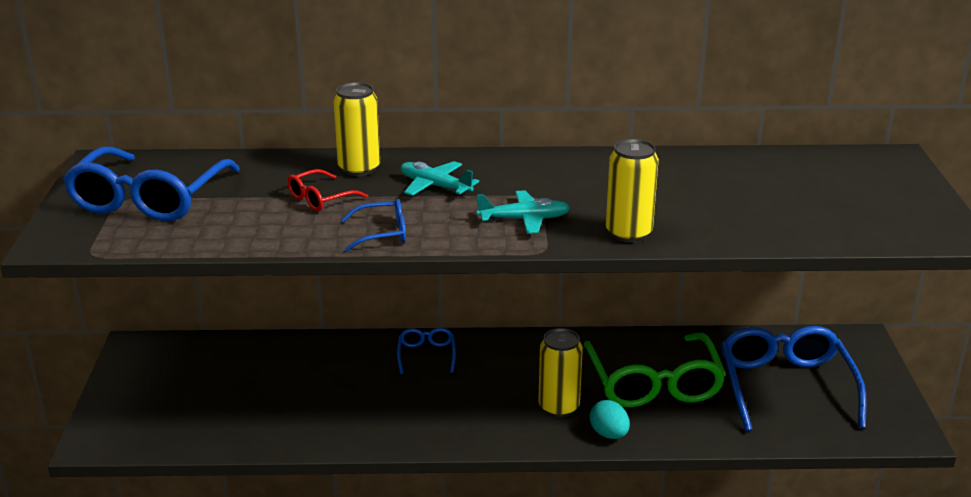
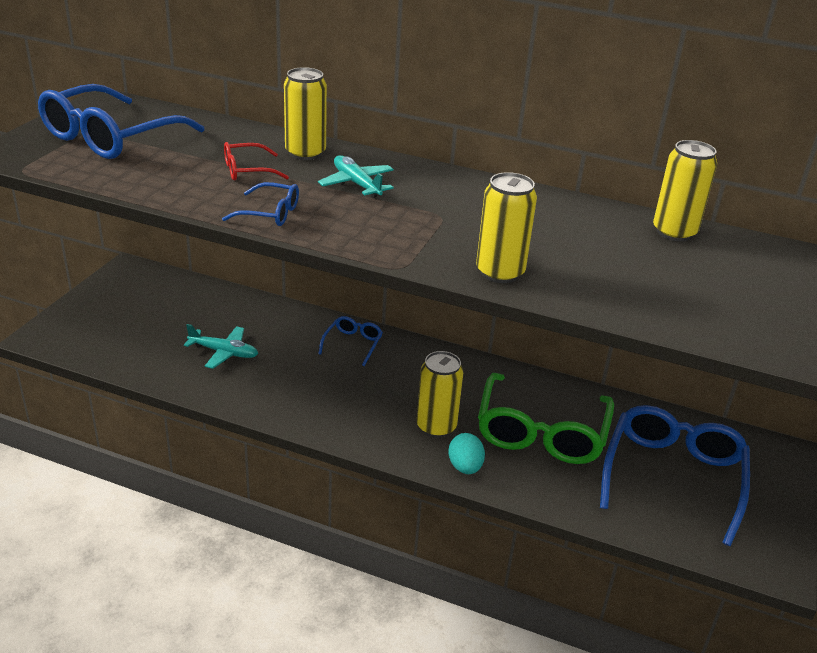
camera: 20 degrees right, 5 degrees up
(524, 219) = (410, 234): turquoise plane -> turquoise plane (224, 352)
(737, 162) = (674, 232): none -> yellow can

